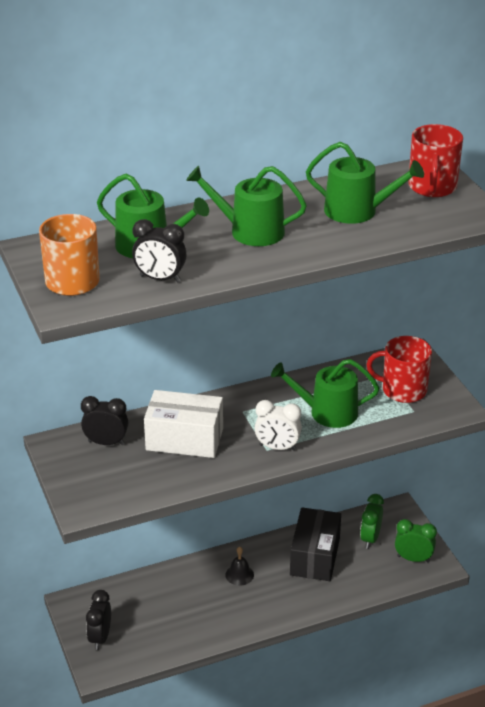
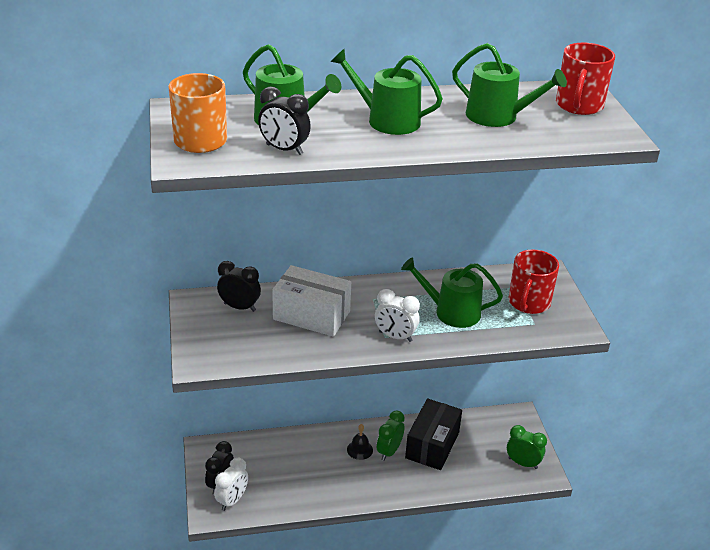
camera: 10 degrees right, 0 degrees up
(118, 652) = (232, 500): none -> white clock
(370, 538) = (487, 437): green clock -> green clock (389, 451)
(402, 390) = (529, 303): red mug -> red mug turned 90 degrees counterclockwise

